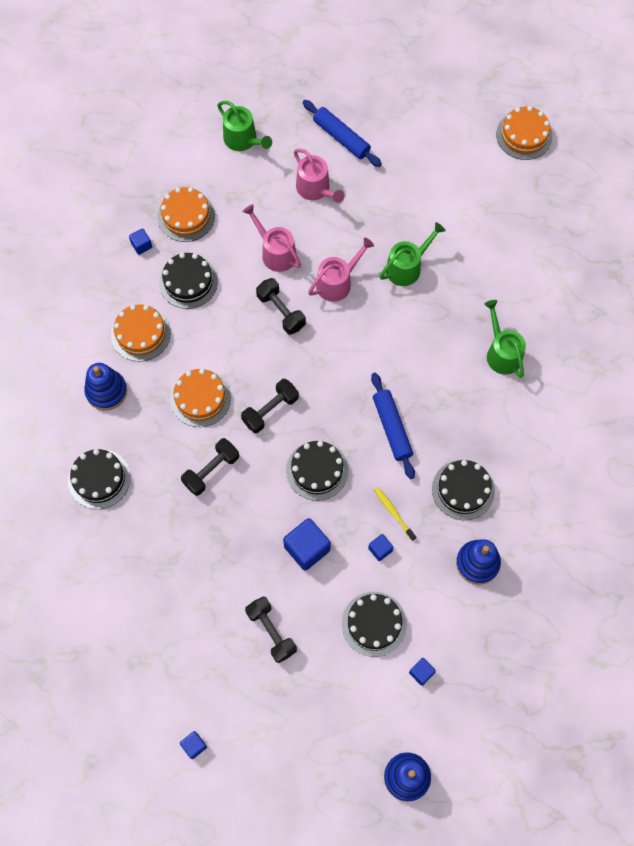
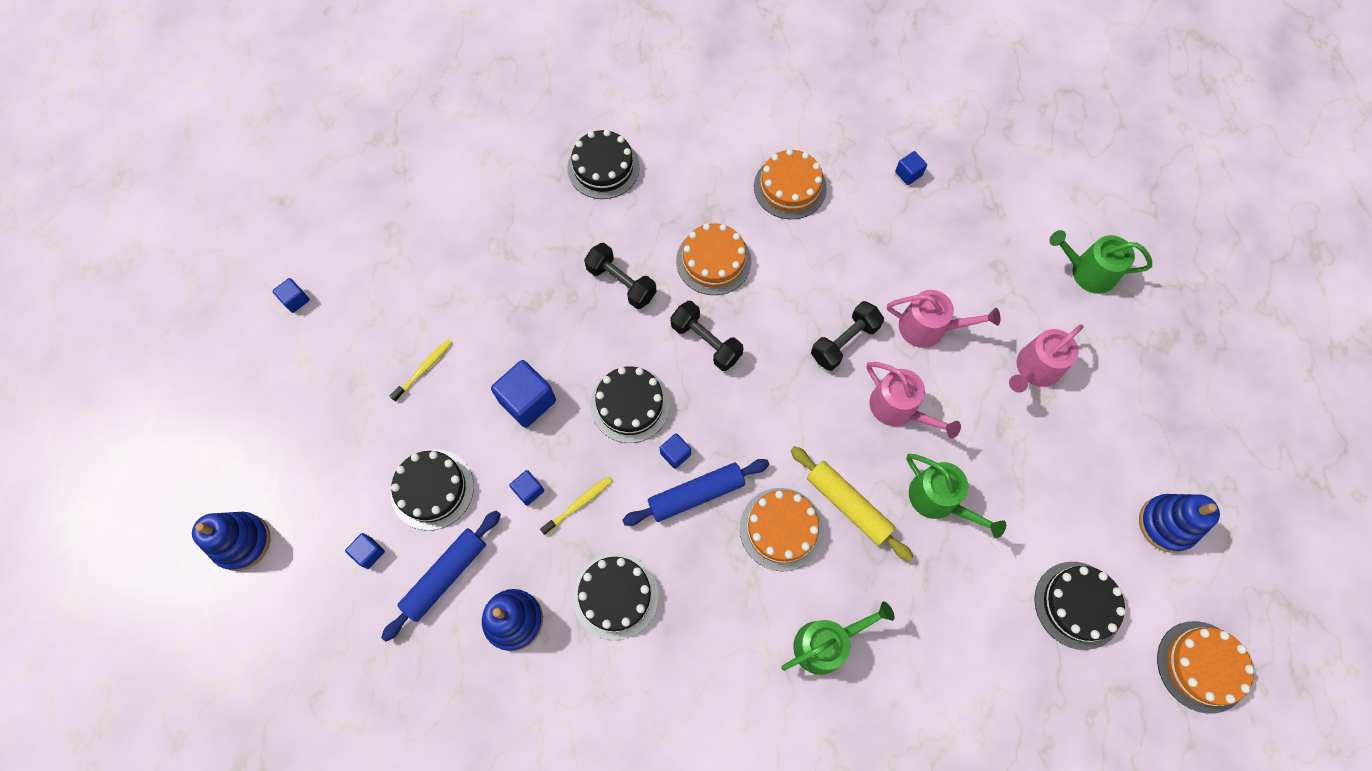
camera: 85 degrees right, 0 degrees up
(106, 391) = (711, 161): blue stacking toy -> blue stacking toy (1166, 524)
(186, 216) = (959, 218): orange cake -> orange cake (781, 529)
(188, 282) = (868, 230): black cake -> black cake (1077, 605)
(243, 140) = (1088, 272): green watering can -> green watering can turned 60 degrees clockwise
(271, 631) = (424, 369): black dumbbell -> yellow toothbrush
(276, 252) = (928, 328): pink watering can -> pink watering can turned 60 degrees clockwise
(341, 137) = (1125, 396): blue rolling pin -> blue rolling pin (446, 576)
(359, 440) = (675, 454): none -> blue cube
(406, 326) = (848, 505): none -> yellow rolling pin

